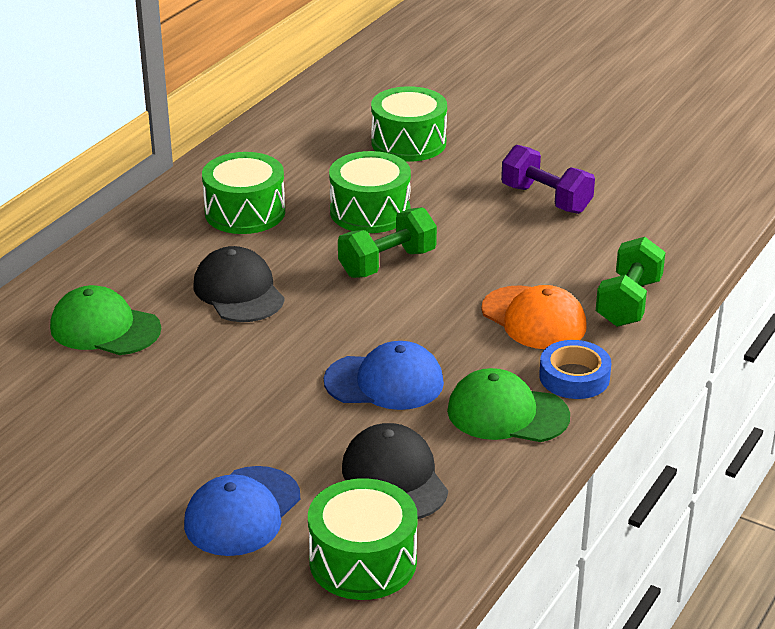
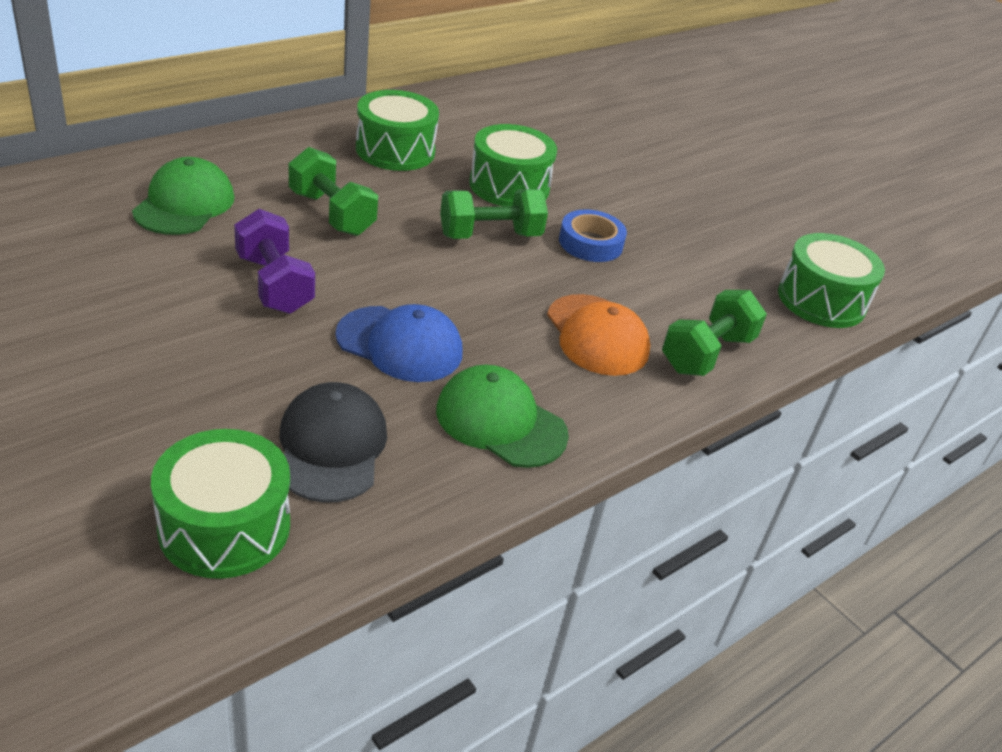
camera: 15 degrees right, 5 degrees up
(105, 328) = (184, 204): green cap -> green cap turned 60 degrees clockwise
(238, 291) = (331, 213): black cap -> green dumbbell
(242, 512) = (150, 423): blue cap -> none
(408, 142) = (589, 141): green drum -> green drum (821, 300)
(546, 199) = (686, 229): purple dumbbell -> purple dumbbell (274, 284)
(574, 377) = (598, 409): blue tape -> blue tape (590, 243)

